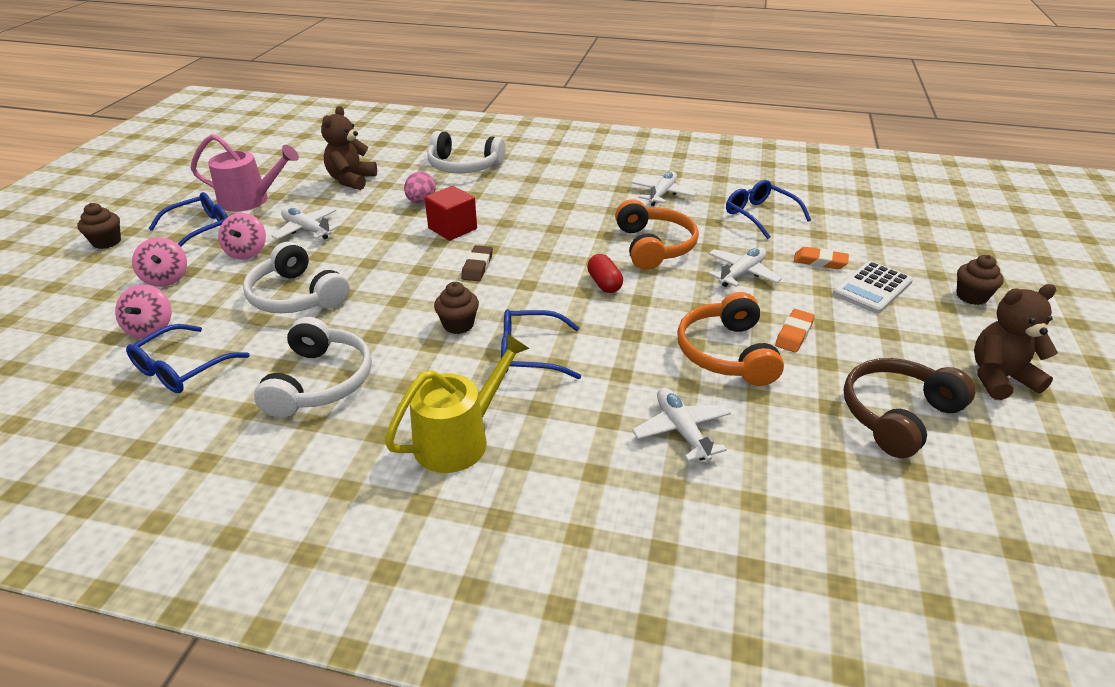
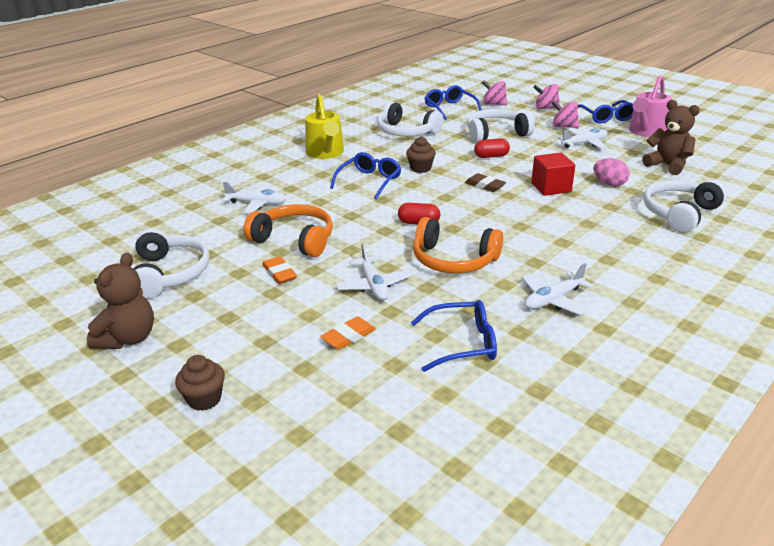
camera: 120 degrees right, 5 degrees down
(107, 242) = (604, 97): brown cupcake -> none
(383, 282) = (491, 156): none -> red capsule
(662, 194) = (553, 300): white plane -> white plane turned 90 degrees clockwise
(872, 288) = (283, 344): white calculator -> none
(897, 415) = (169, 274): brown headphones -> white headphones

